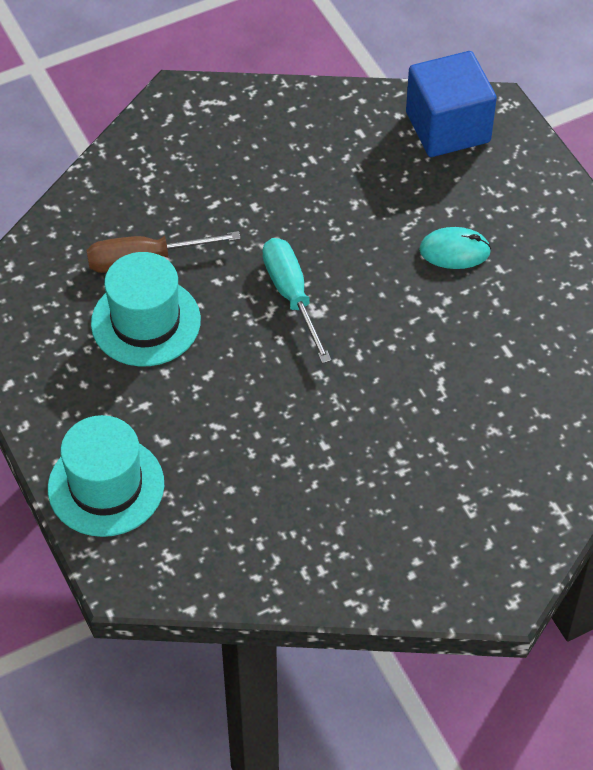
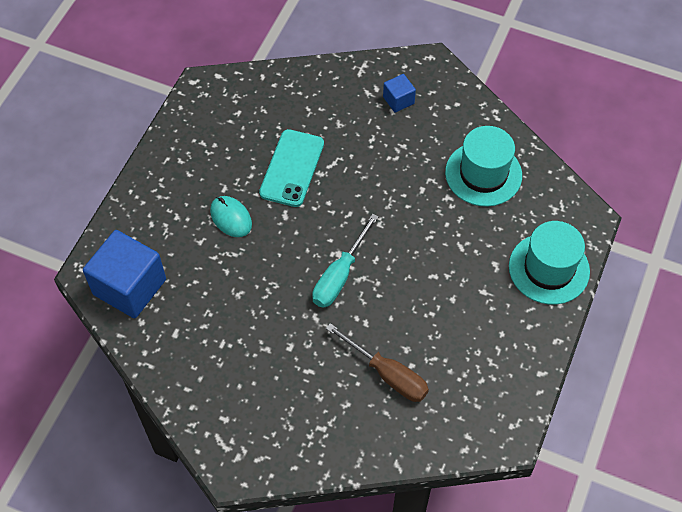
camera: 130 degrees left, 5 degrees up
(146, 322) = (430, 336): turquoise hat -> turquoise hat (483, 174)
(470, 343) = (292, 168): none -> turquoise phone
(474, 515) = (398, 100): none -> blue cube

